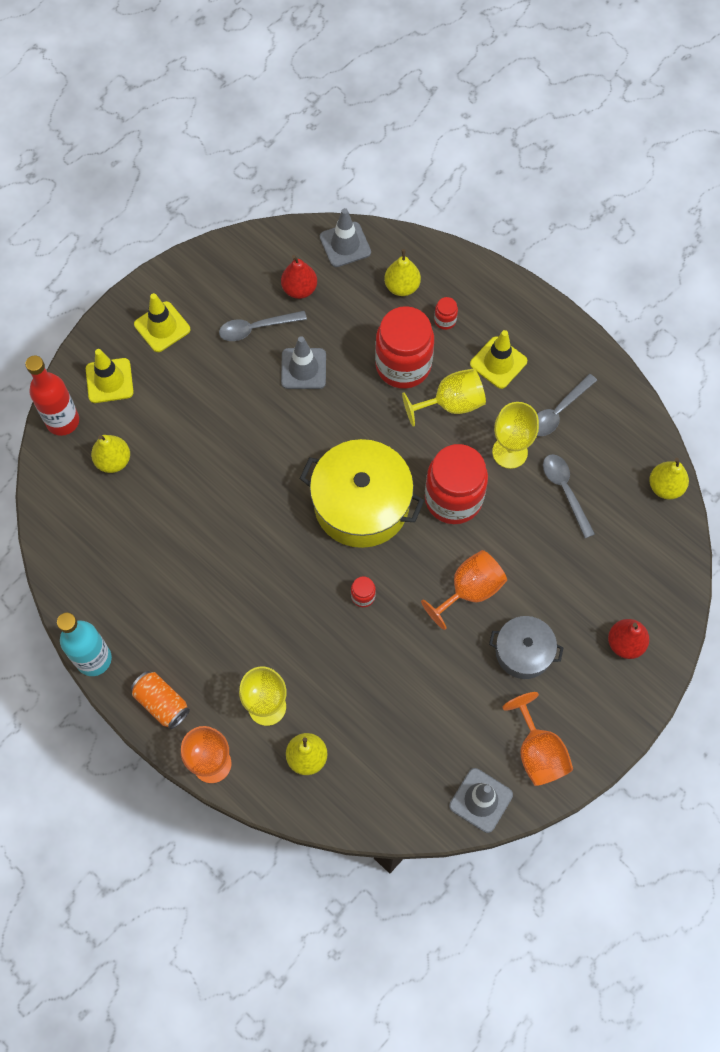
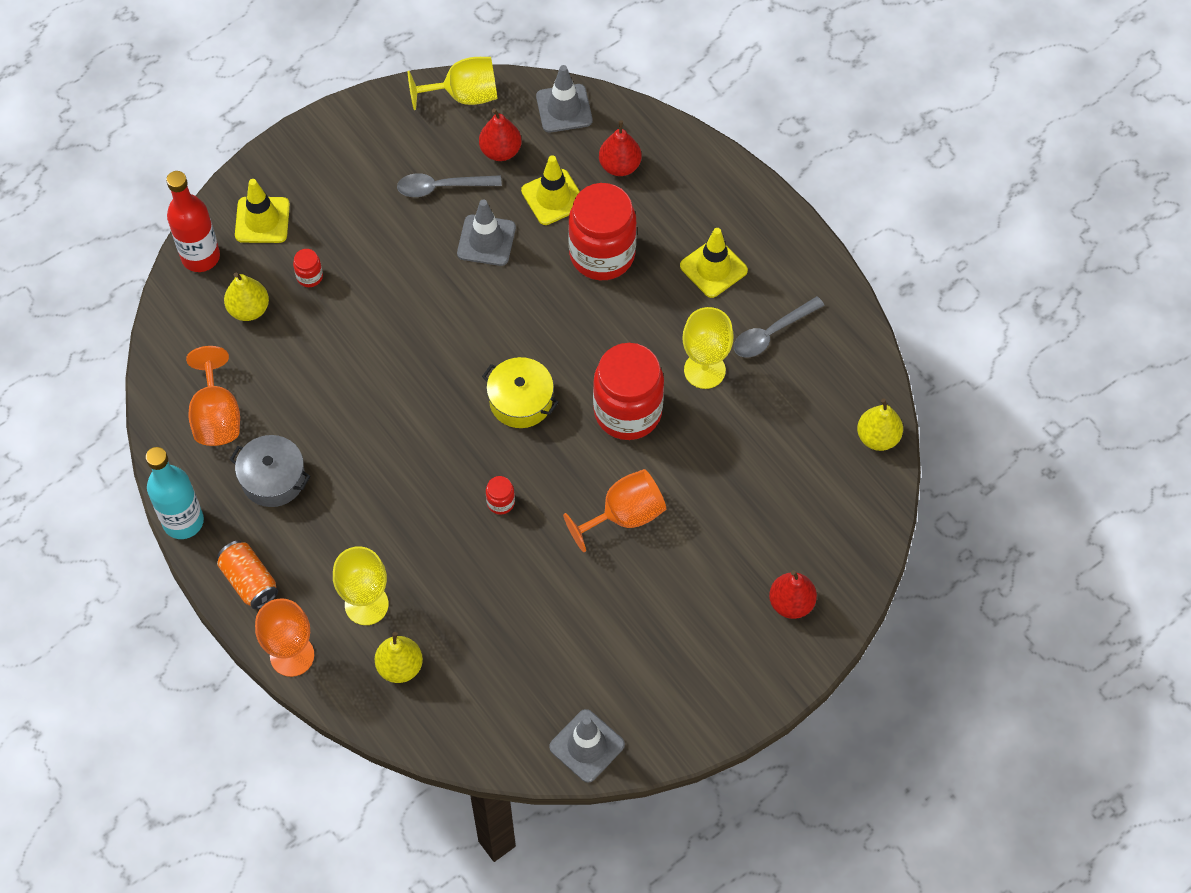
camera: 10 degrees right, 5 degrees down
(162, 327) = (334, 169): yellow traffic cone -> yellow traffic cone (553, 197)
(361, 504) = (521, 401): yellow pot -> yellow pot, size x0.57
(402, 287) = (620, 166): yellow pear -> red pear
(445, 320) = (661, 211): red jar -> red jar (309, 276)
(451, 404) = (648, 306): yellow goblet -> yellow goblet (464, 95)
(523, 652) = (671, 593): grey pot -> grey pot (273, 479)
(538, 752) = (663, 705): orange goblet -> orange goblet (216, 415)
(565, 491) = (759, 423): grey spoon -> none

